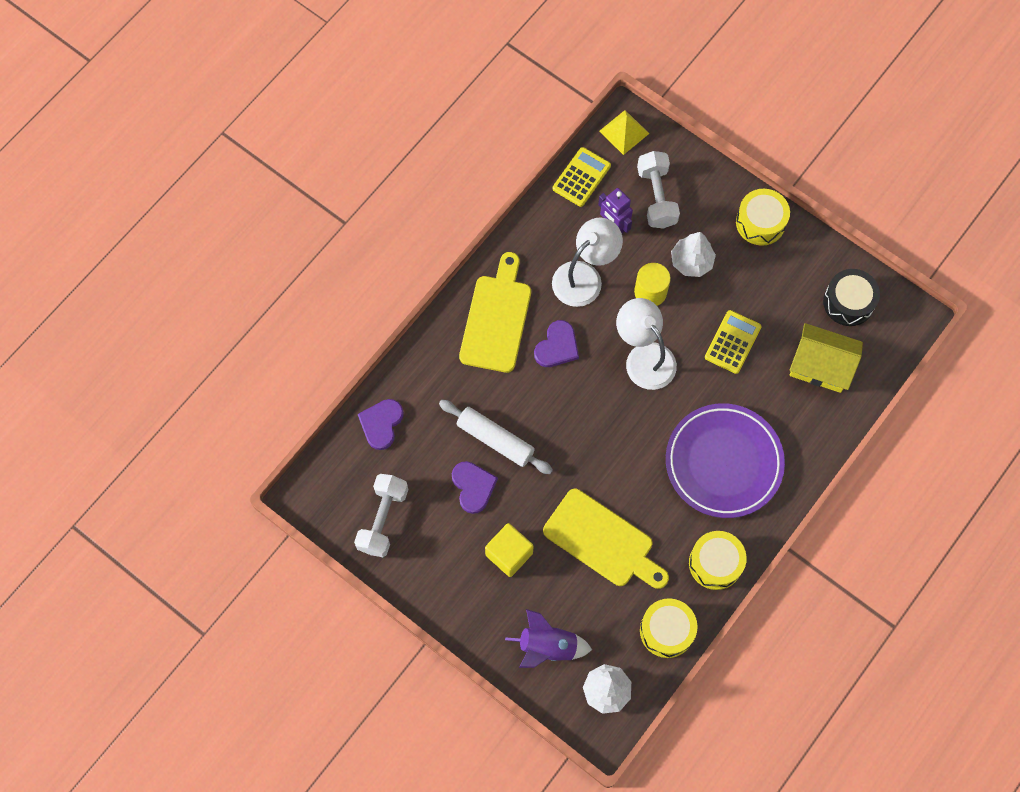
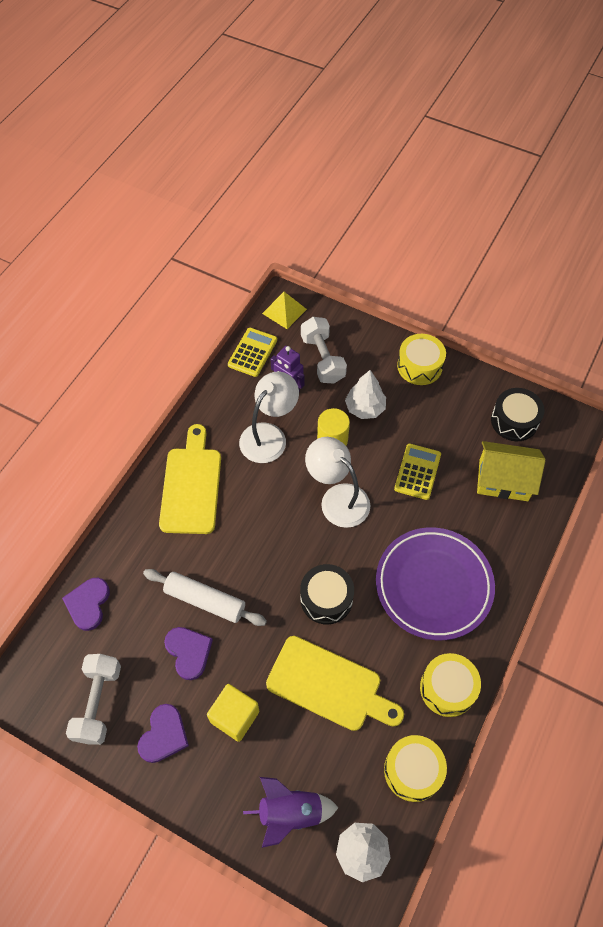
camera: 10 degrees left, 10 degrees down
(557, 346) = (253, 502): purple heart -> purple heart (163, 735)
(614, 458) = (326, 599): none -> black drum

